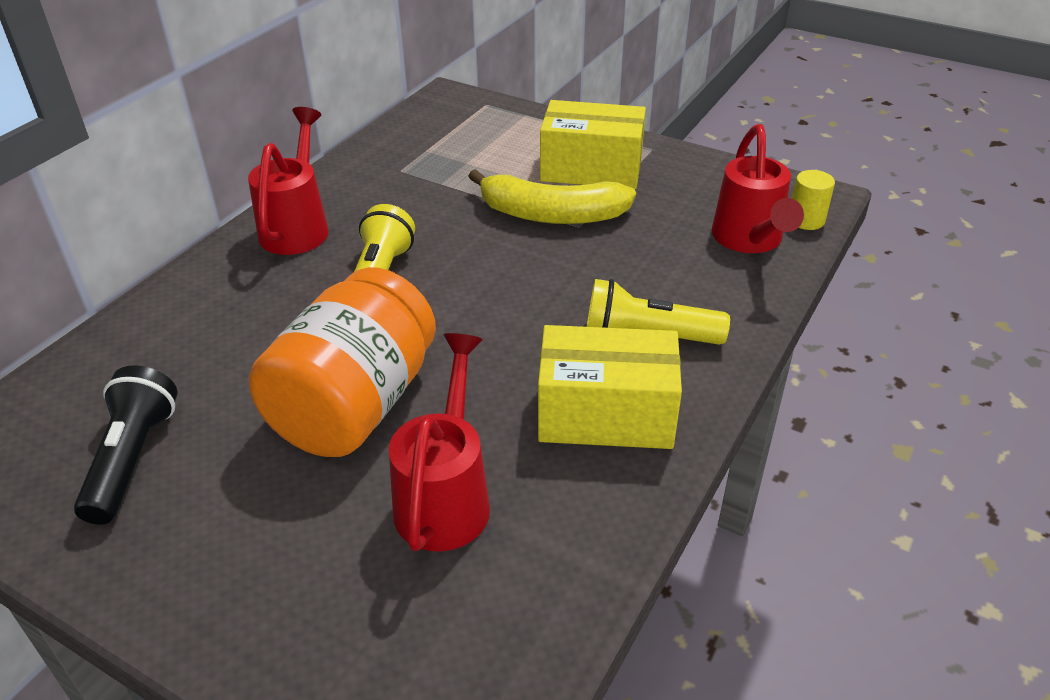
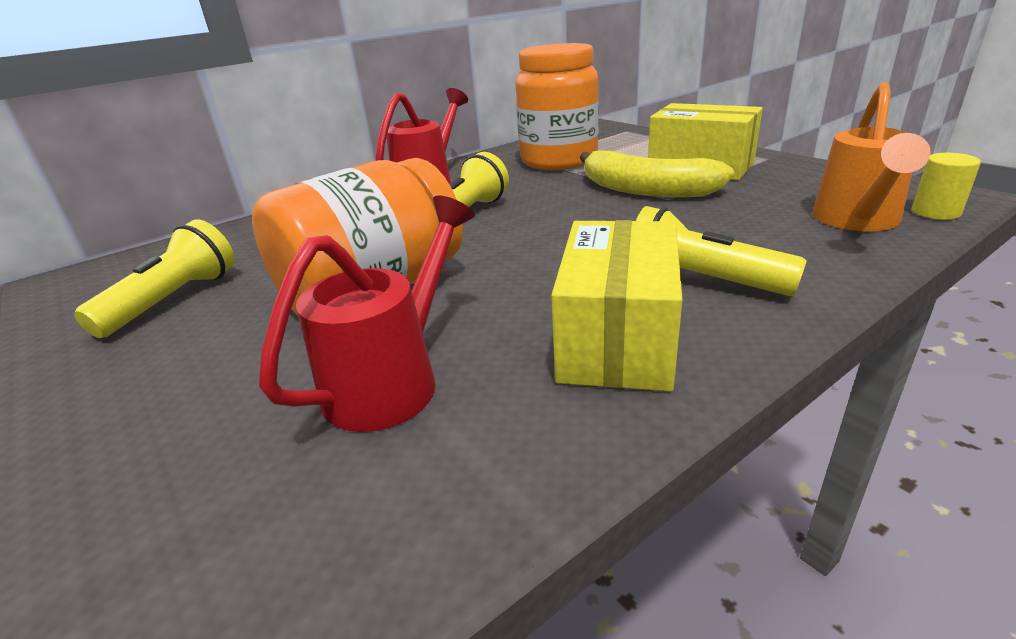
camera: 25 degrees right, 10 degrees down
(133, 459) = (174, 300): black flashlight -> yellow flashlight
(434, 170) = (559, 160): none -> orange jar
(606, 414) = (617, 339): yellow box -> yellow box turned 75 degrees clockwise
(749, 240) = (857, 221): red watering can -> orange watering can

